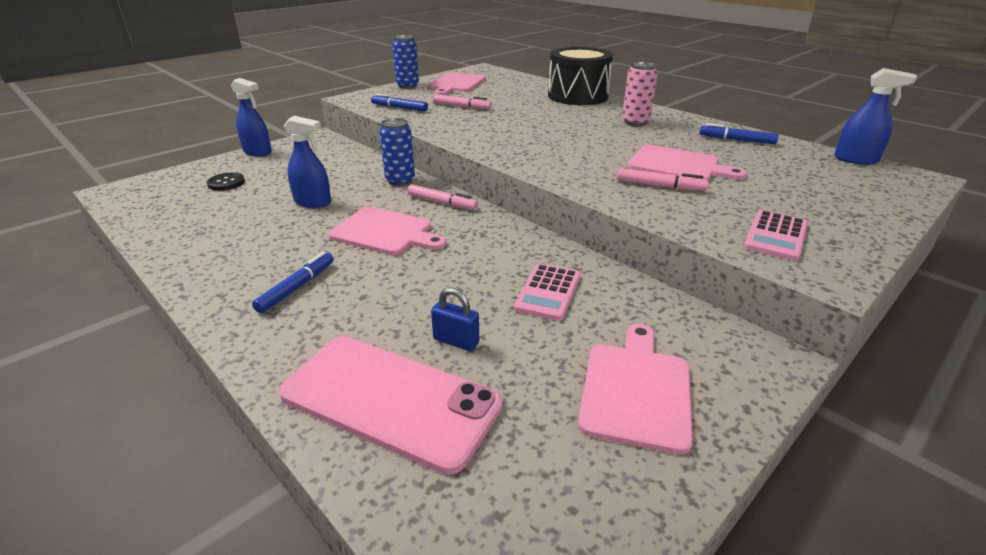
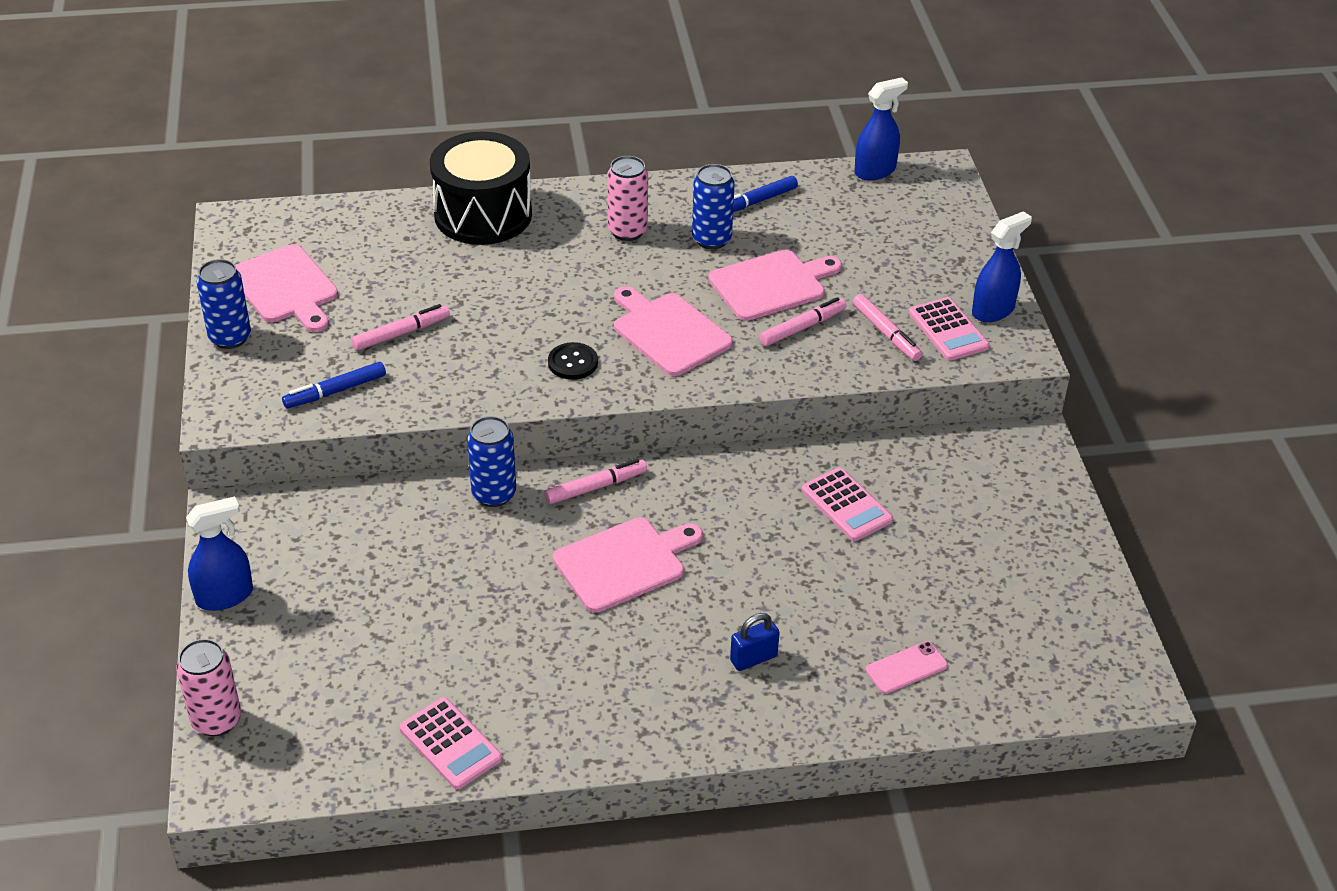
camera: 55 degrees left, 10 degrees up
(164, 176) = (216, 720): none -> pink can
(174, 235) = (450, 744): none -> pink calculator
(226, 183) = (320, 659): black button -> black button (573, 363)
(297, 287) = (681, 671): blue marker -> none
(313, 202) = (479, 594): blue spray bottle -> blue spray bottle (993, 310)
(390, 399) = (906, 668): pink phone -> pink phone, size x0.41
(456, 341) = (866, 598): blue padlock -> blue padlock (753, 658)
(636, 390) = (1004, 531): pink cutting board -> pink cutting board (668, 332)
(677, 140) = (711, 239): none -> blue can
(717, 214) = (886, 333): none -> pink marker

